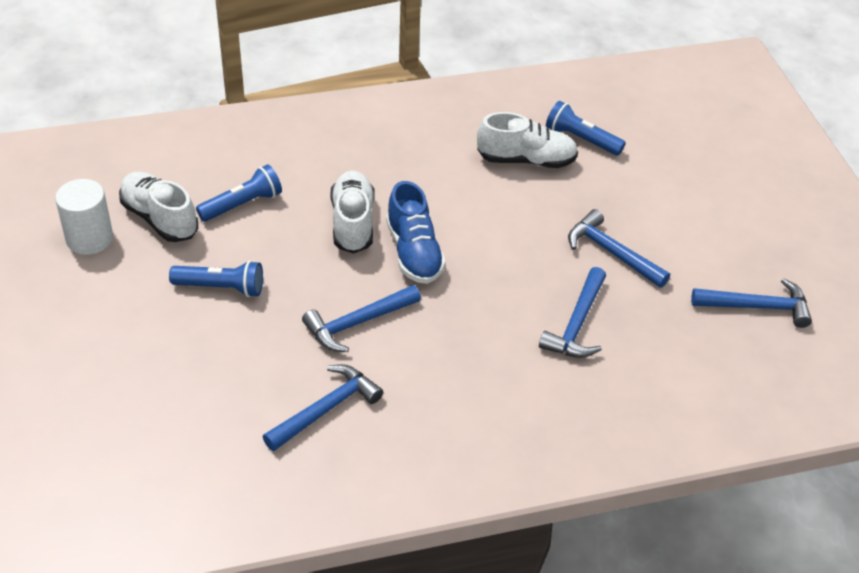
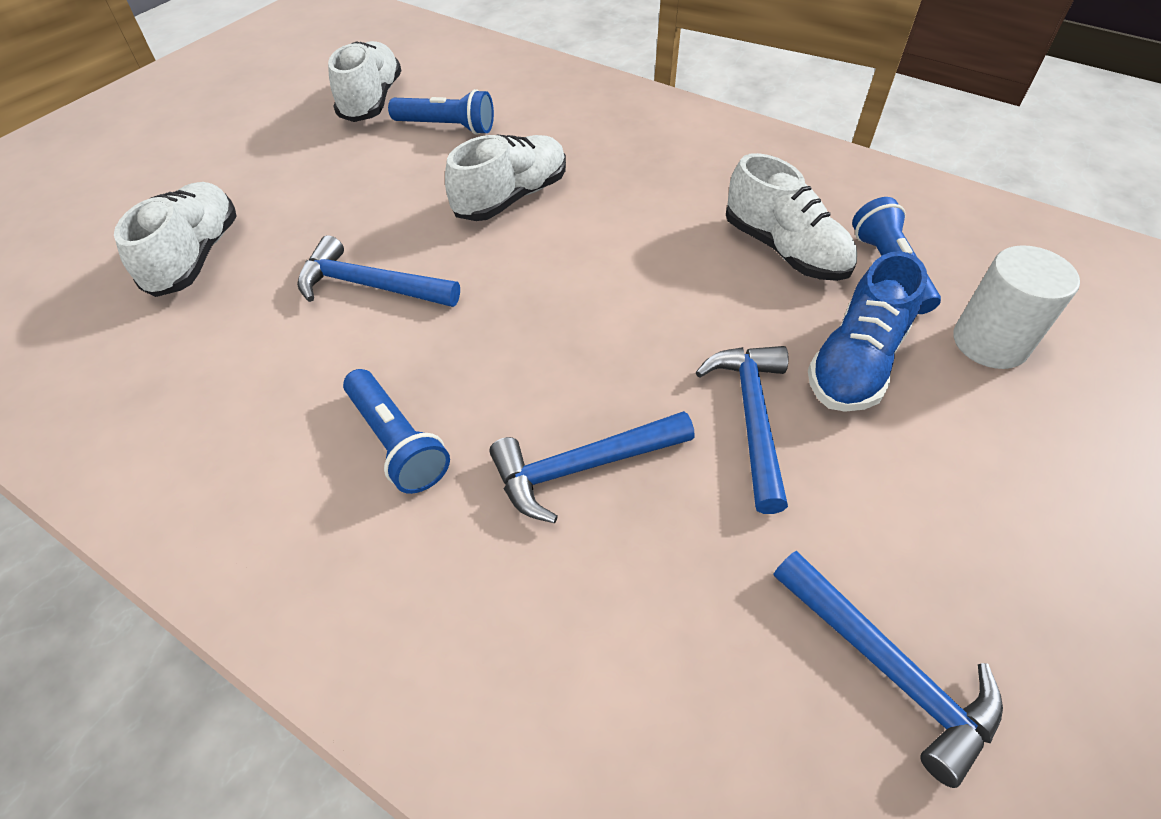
camera: 50 degrees right, 5 degrees up
(89, 238) = (304, 86): white cylinder -> white cylinder (989, 343)
(221, 287) = (322, 178): blue flashlight -> blue flashlight (397, 442)
(230, 383) = (195, 256): none -> white shoe
(326, 409) = (216, 341): blue hammer -> none
(414, 252) = (524, 260): blue shoe -> blue shoe (856, 362)

